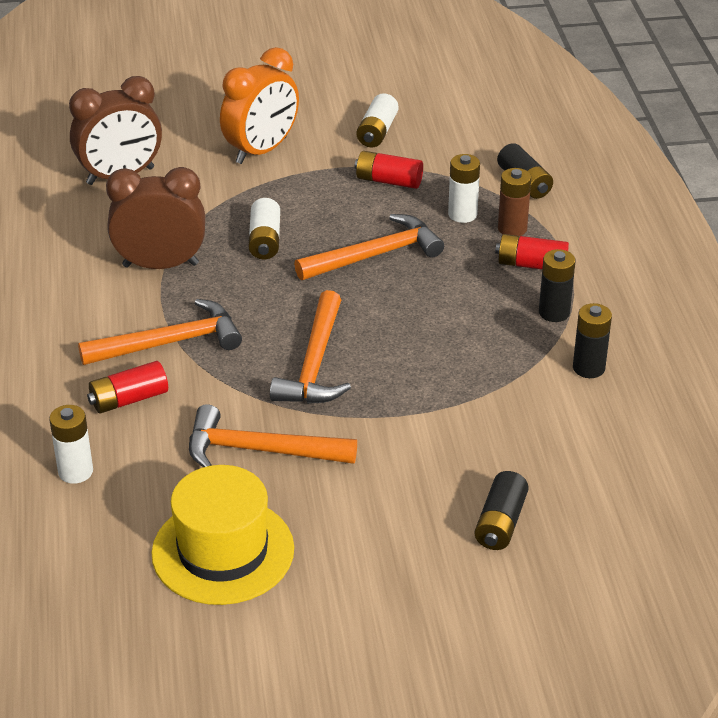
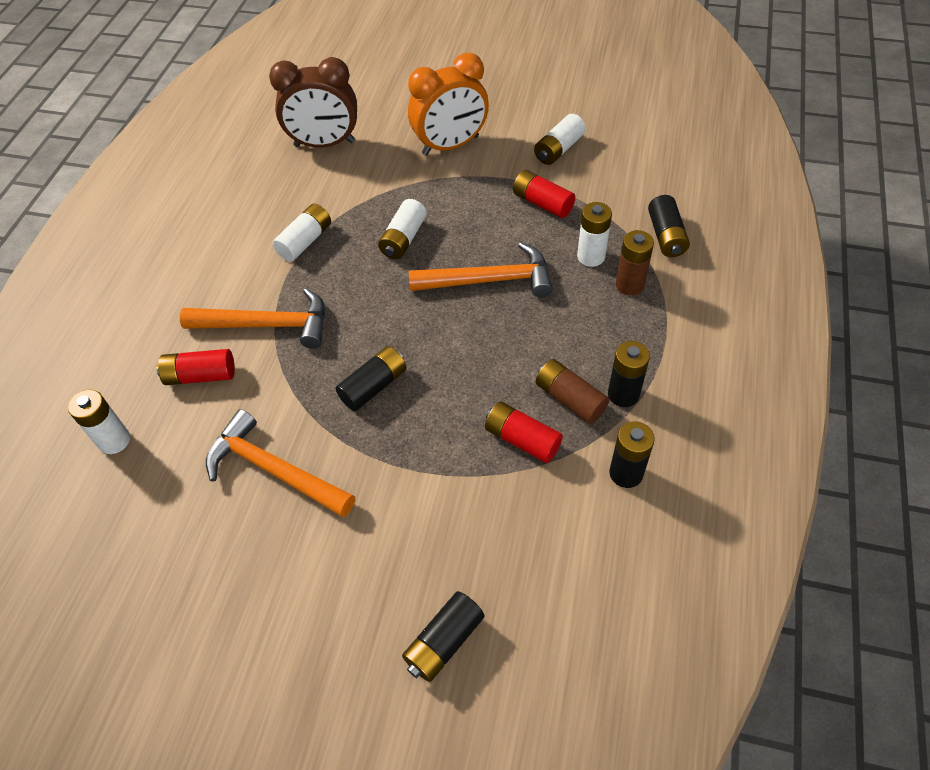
camera: 25 degrees right, 15 degrees up
(160, 265) = (305, 241): brown clock -> white battery
(223, 551) = (178, 578): yellow hat -> none
(315, 364) = (374, 386): orange hammer -> black battery
(508, 327) = (570, 399): none -> brown battery
(531, 264) = (628, 331): red battery -> red battery (522, 439)

